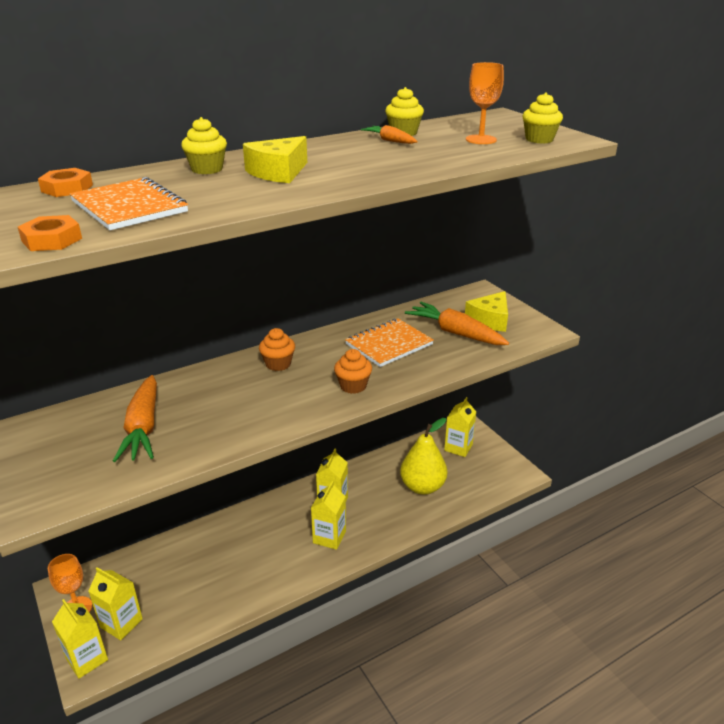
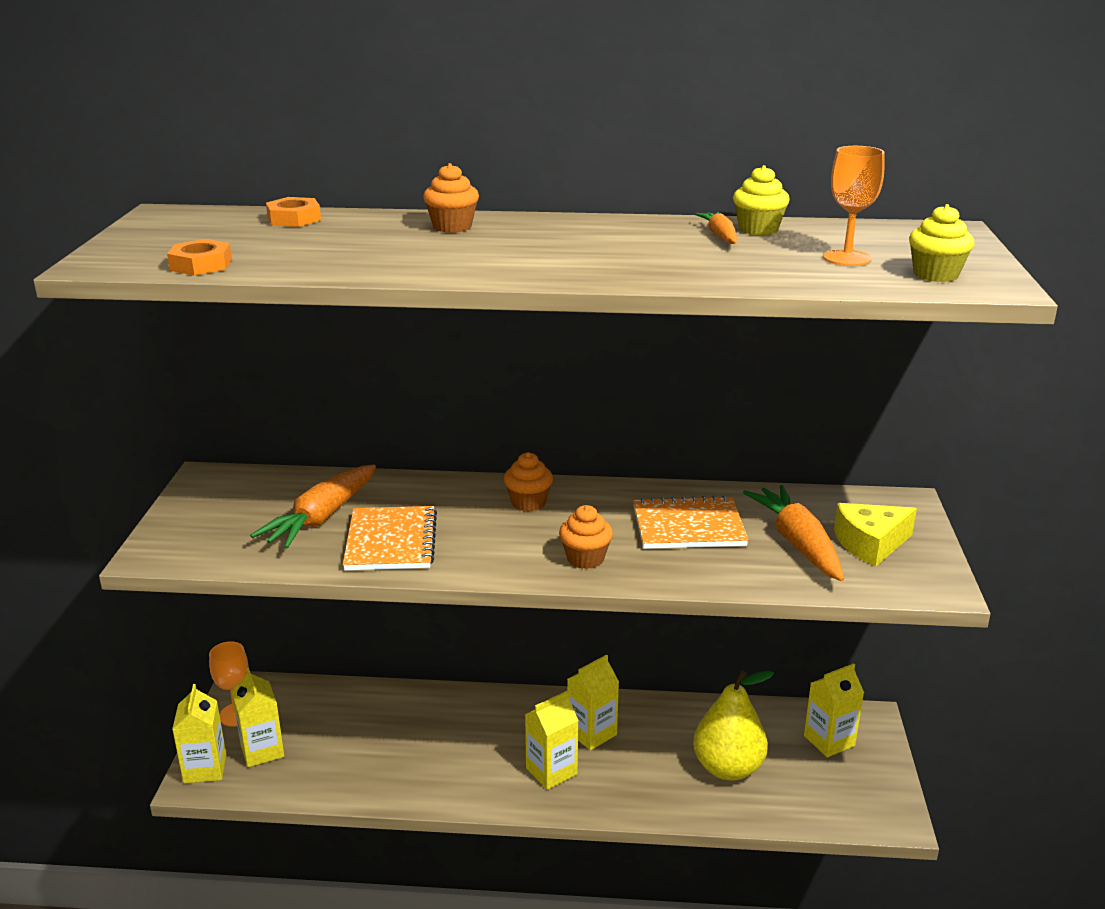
camera: 35 degrees right, 5 degrees down
(129, 207) = (314, 249): orange notebook -> orange notebook (391, 541)
(207, 169) = (452, 227): yellow cupcake -> orange cupcake
(278, 172) = (518, 246): yellow cheese -> none

